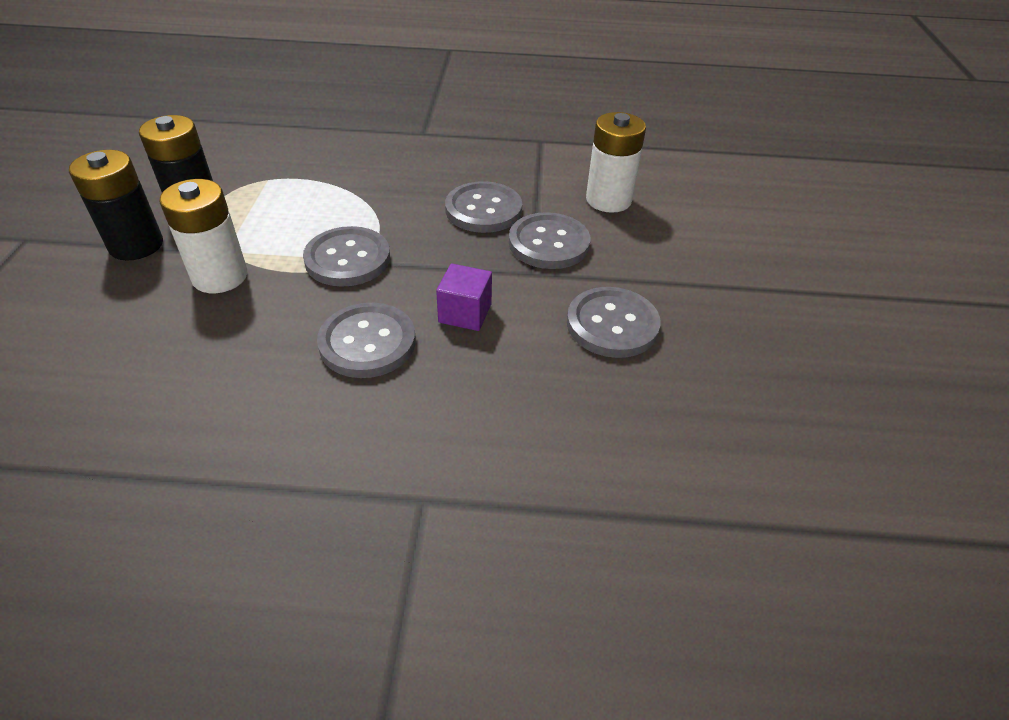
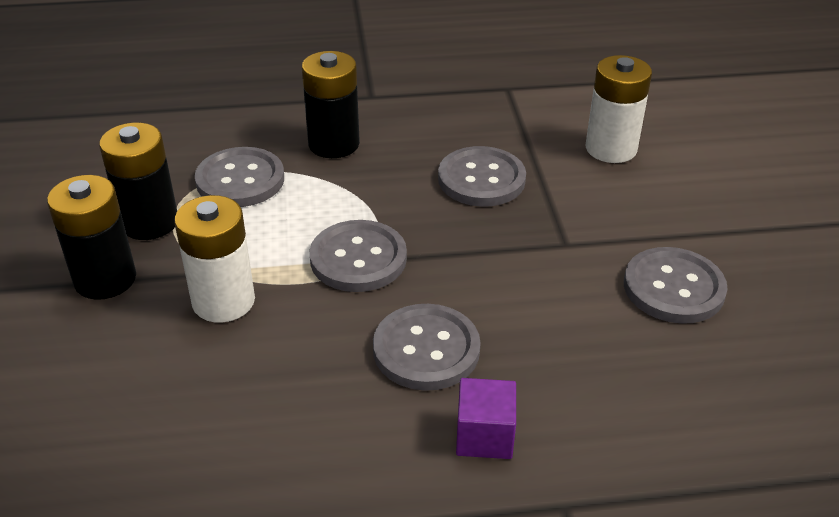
camera: 10 degrees left, 5 degrees down
(373, 166) = (334, 144): none -> black battery
(465, 313) = (515, 300): purple cube -> purple cube (484, 436)
(549, 243) = (569, 208): grey button -> grey button (240, 180)

